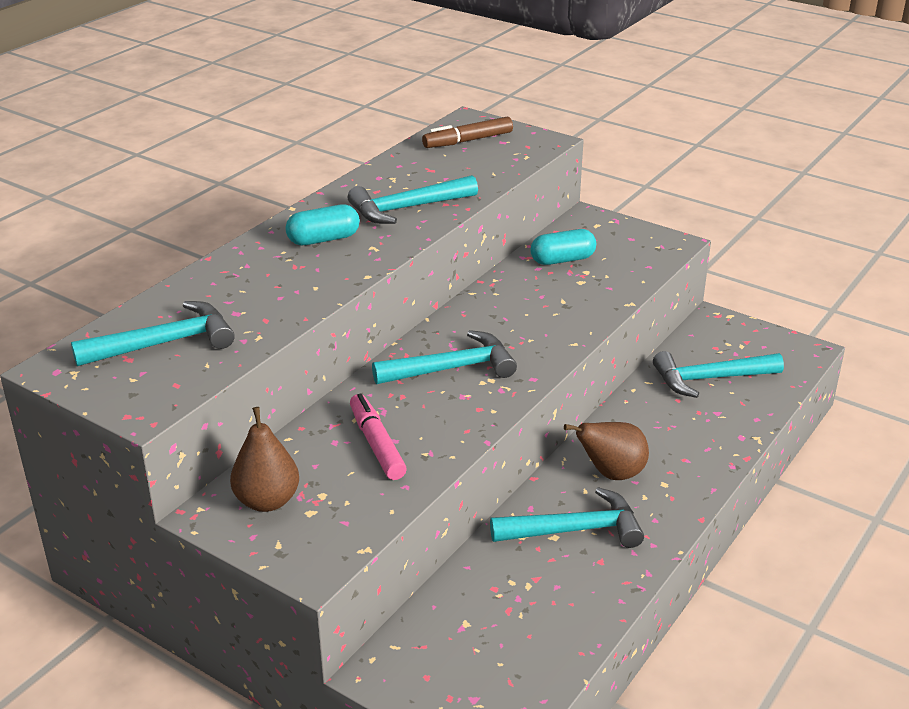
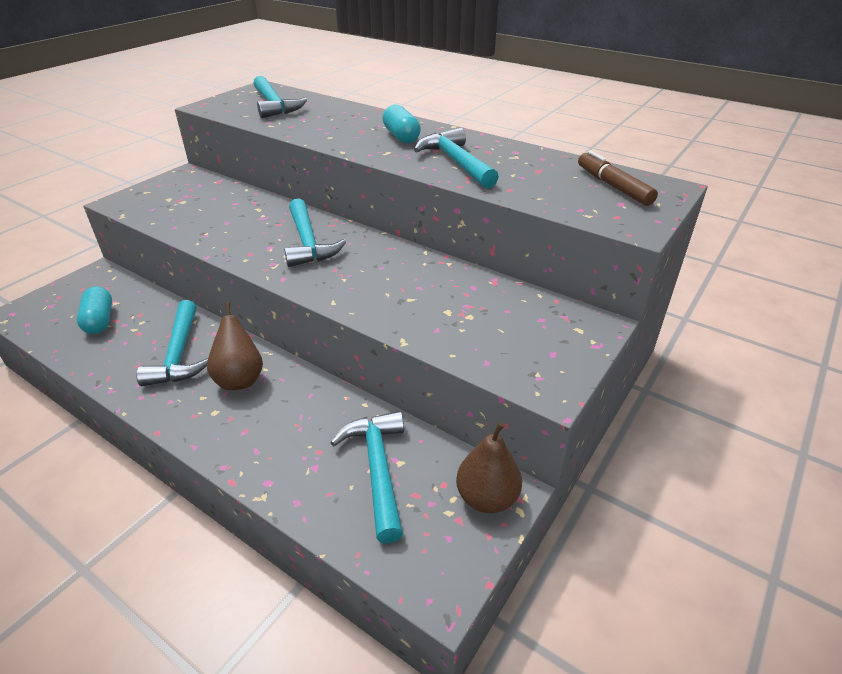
camera: 90 degrees right, 5 degrees up
(267, 501) = (187, 186): brown pear -> brown pear (487, 498)
(377, 444) = (225, 216): pink marker -> none
(562, 260) = (491, 302): turquoise capsule -> turquoise capsule (100, 320)

